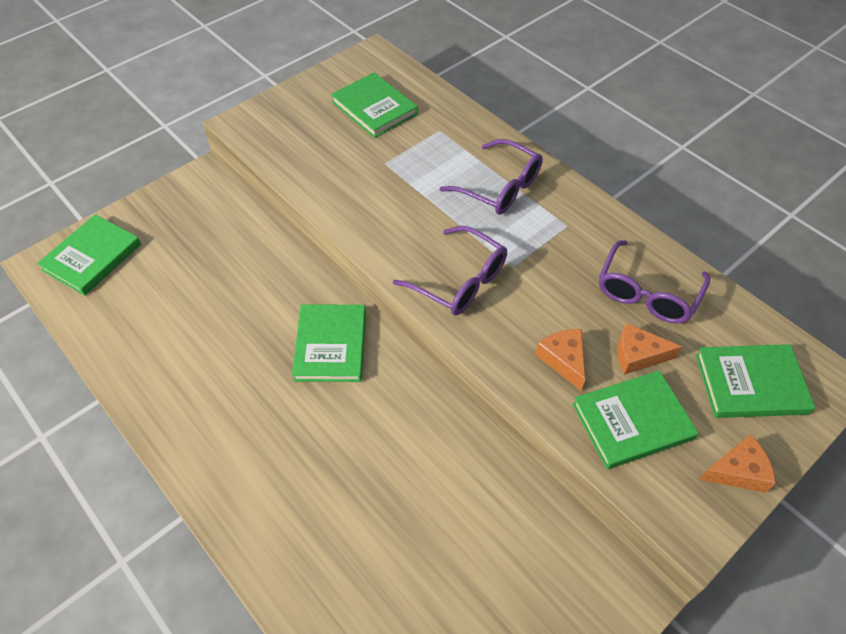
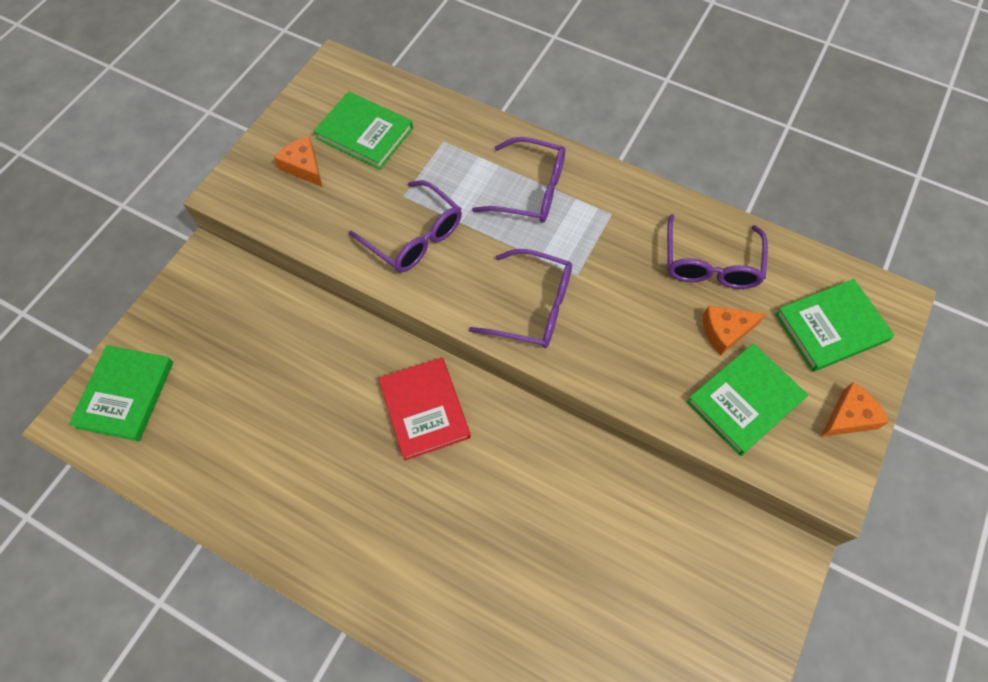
camera: 20 degrees left, 10 degrees up
(330, 345) = (424, 409): green book -> red book
(379, 197) = (415, 237): none -> purple glasses
(563, 360) = (661, 359): orange cheese -> orange cheese (304, 167)

